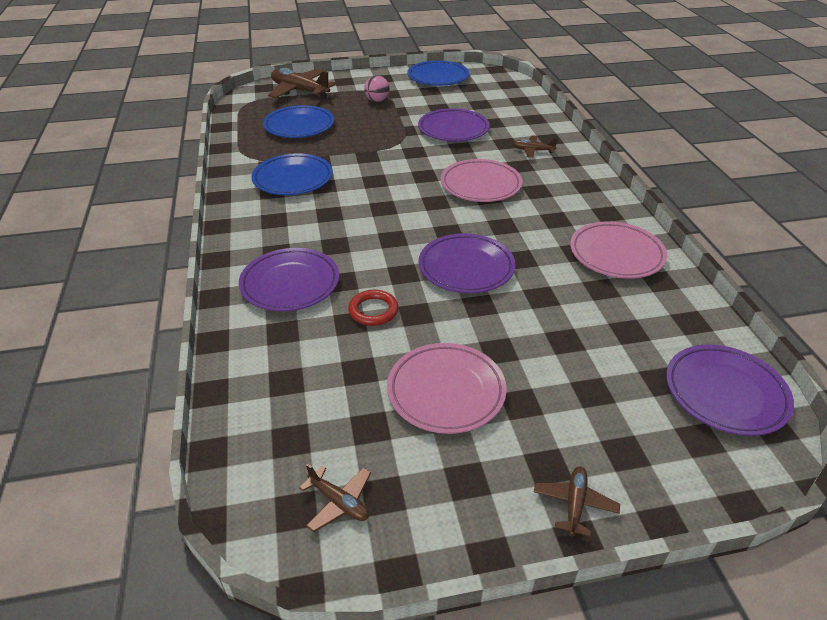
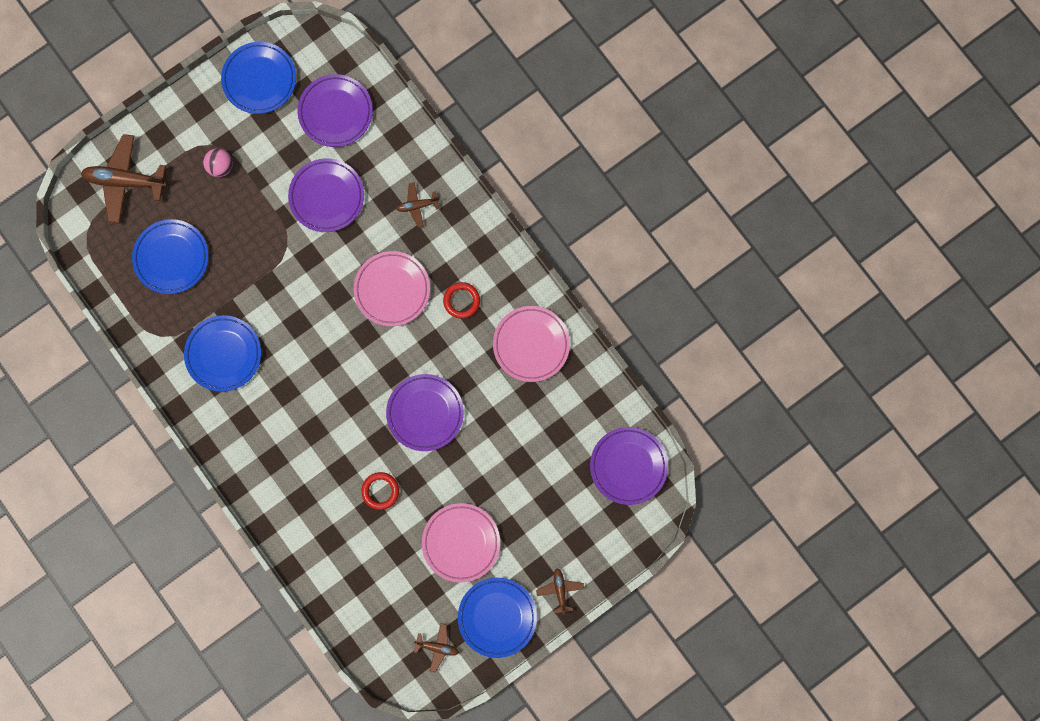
camera: 25 degrees left, 40 degrees up
(290, 284) = (306, 490): purple plate -> purple plate (335, 112)
(455, 500) = (497, 617): none -> blue plate
(549, 208) = (461, 301): none -> red ring

